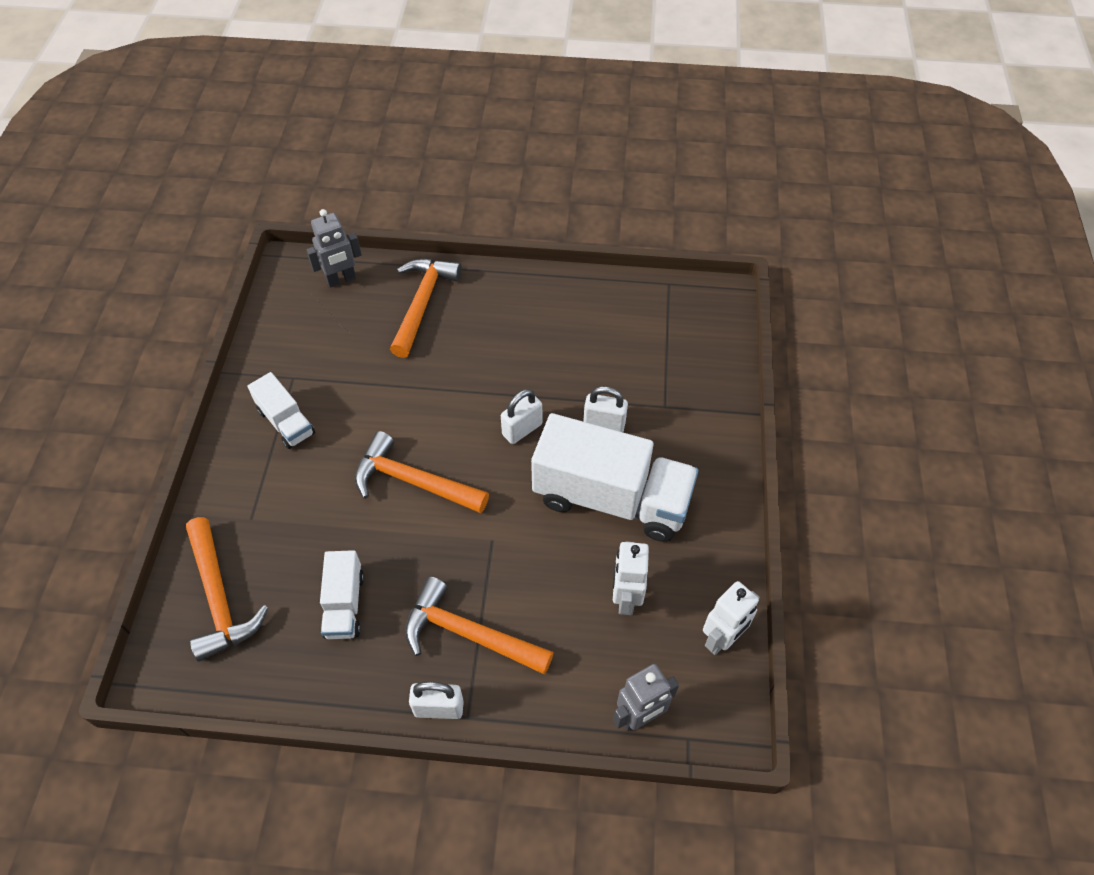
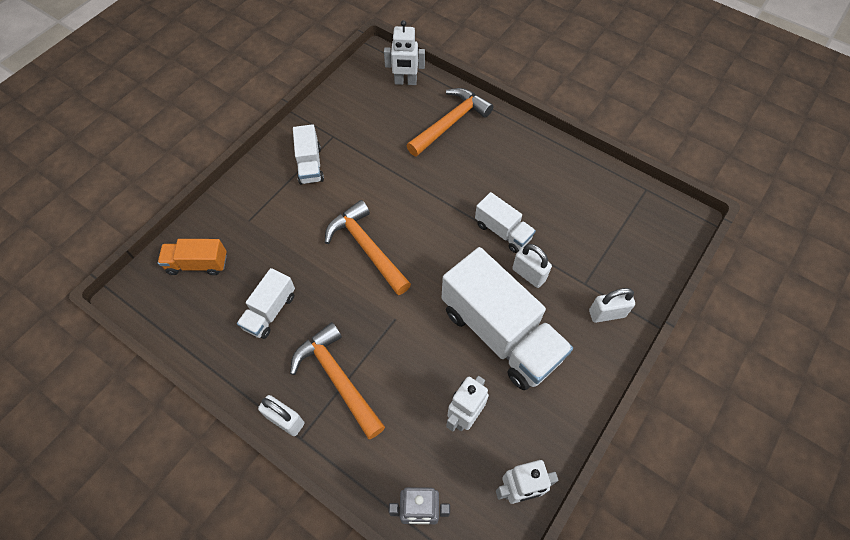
camera: 30 degrees right, 5 degrees up
(219, 598) = (198, 264): orange hammer -> orange truck
(341, 280) = (405, 82): grey robot -> white robot
(522, 429) = (465, 248): white padlock -> white padlock (606, 313)
(550, 393) = (502, 231): none -> white truck

